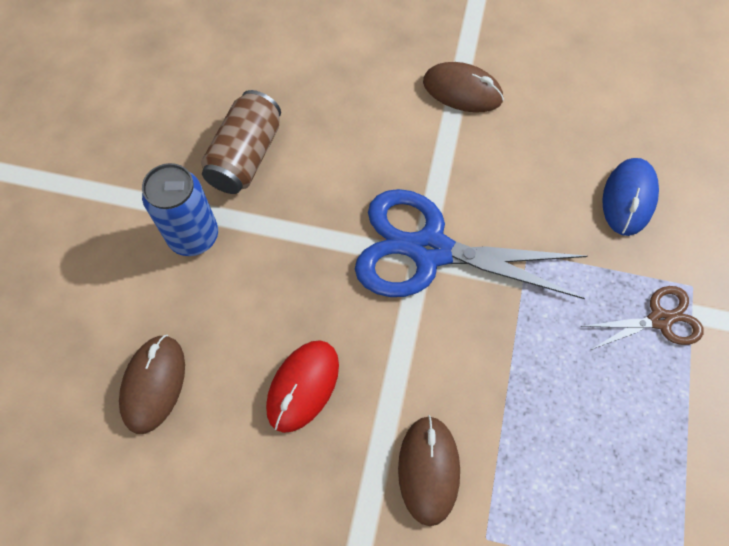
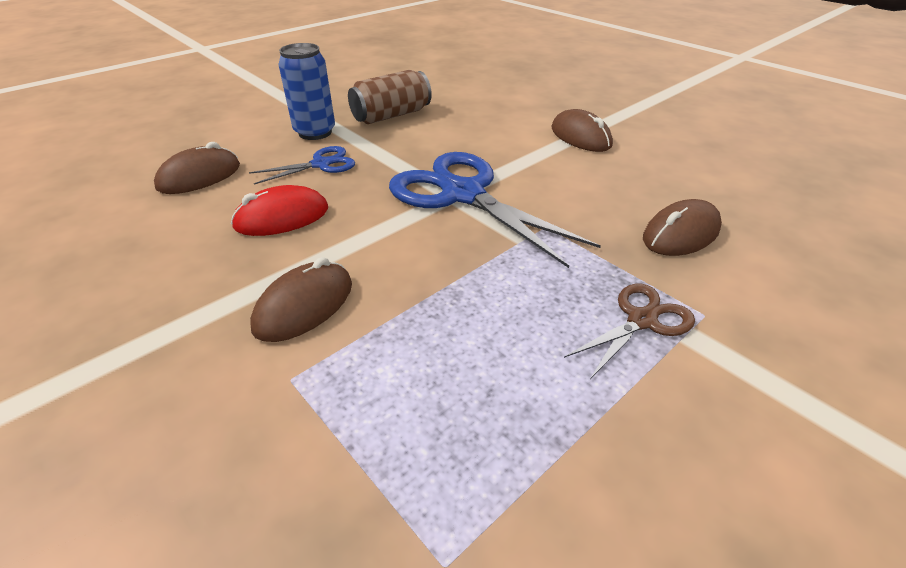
camera: 35 degrees right, 25 degrees down
(257, 286) = (321, 164): none -> blue scissors
(628, 198) = (680, 234): blue mouse -> brown mouse
(659, 320) = (641, 320): brown scissors -> brown scissors turned 60 degrees counterclockwise

